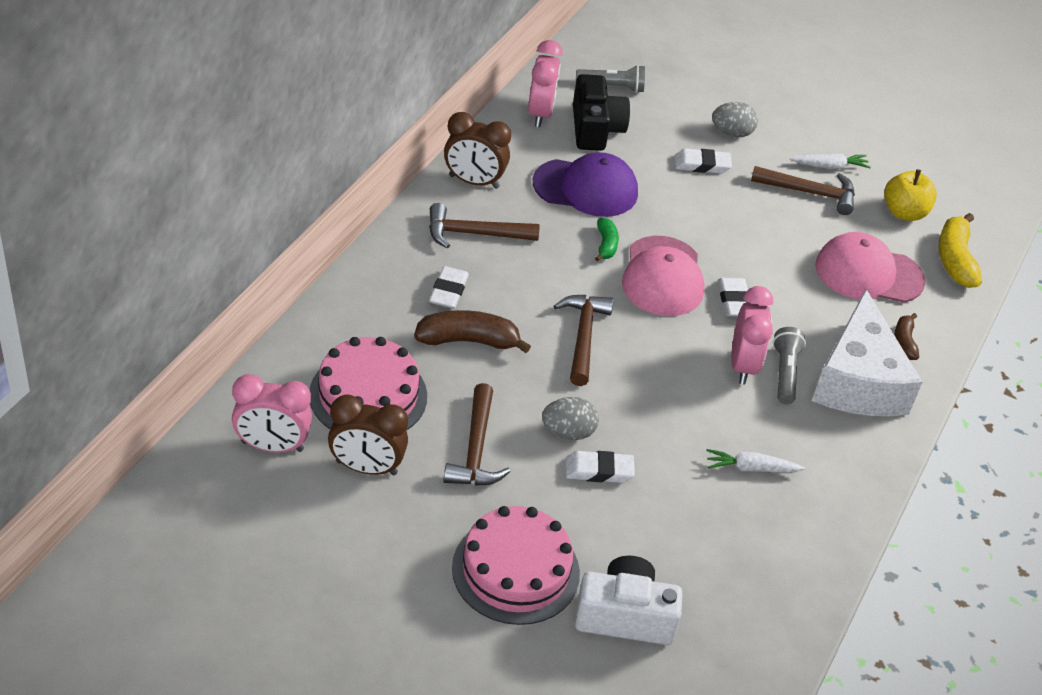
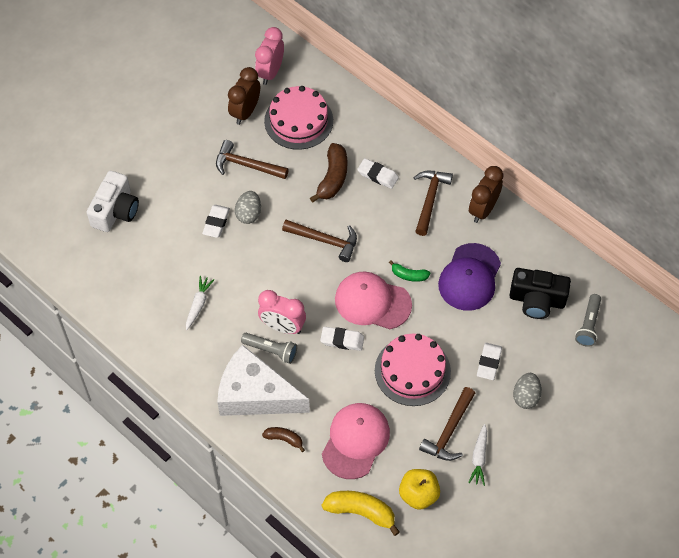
camera: 110 degrees right, 15 degrees up
(515, 570) = (159, 167): pink cake -> pink cake (412, 371)
(540, 114) = (557, 267): pink clock -> none

